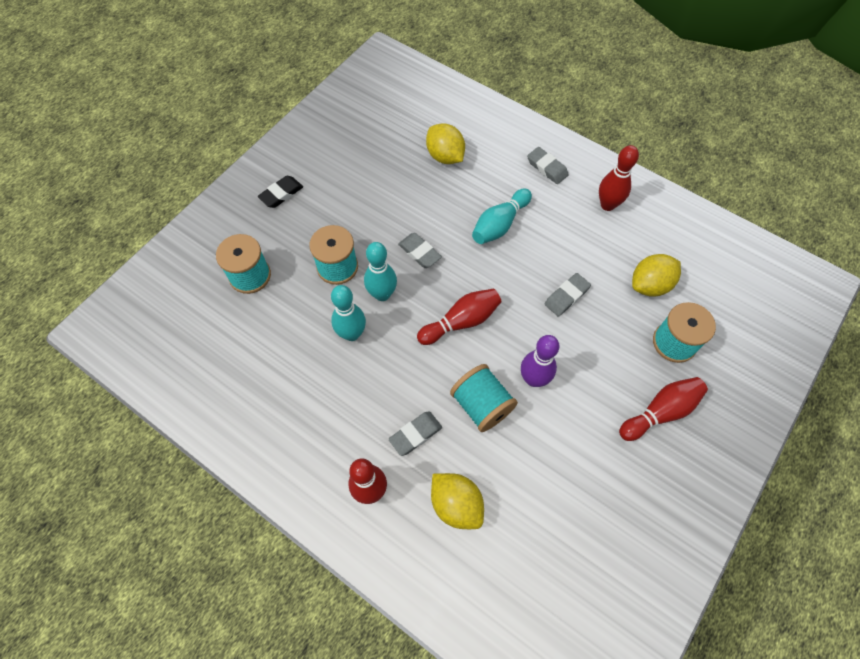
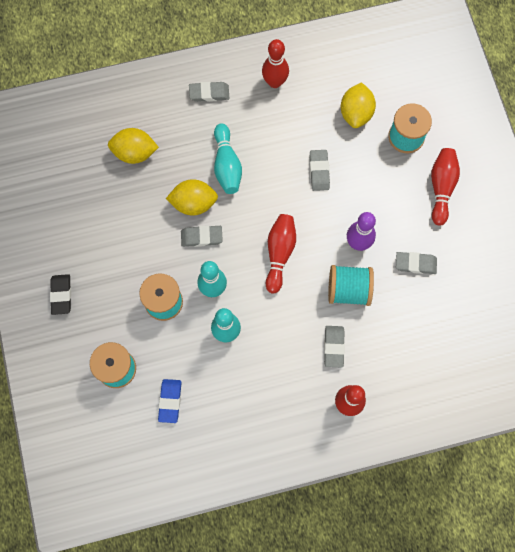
camera: 50 degrees left, 10 degrees up
(252, 336) = (170, 401): none -> blue eraser
(456, 504) = (398, 358): yellow lemon -> yellow lemon (193, 203)
(563, 447) = (415, 264): none -> grey eraser

